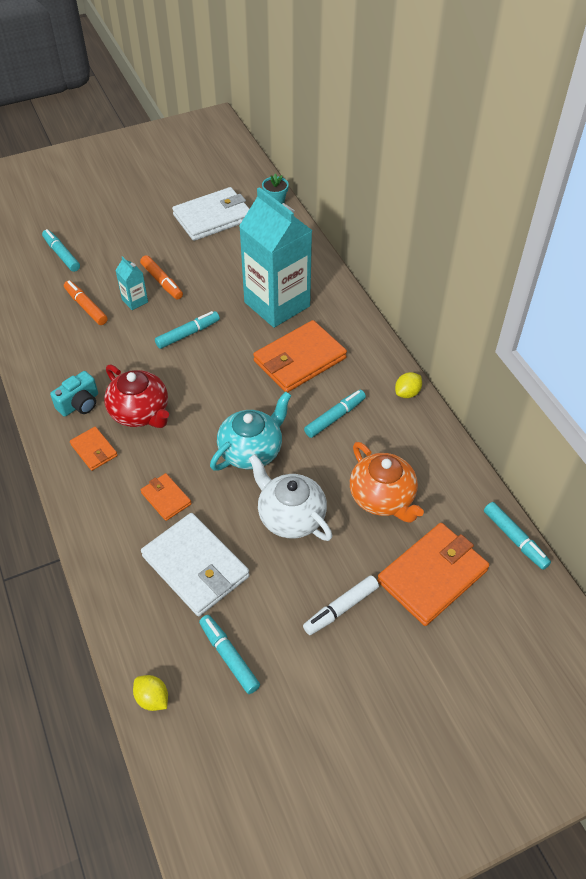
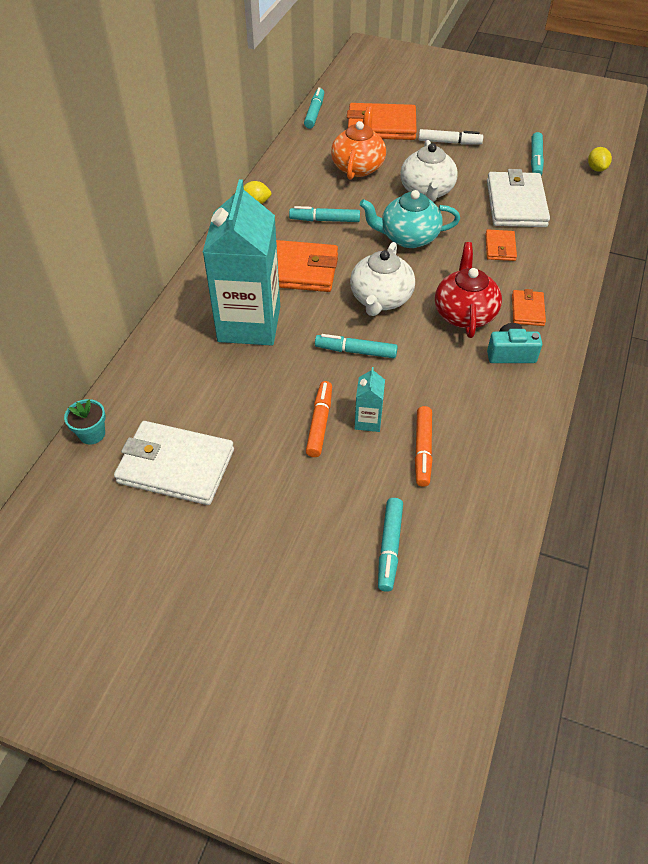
camera: 135 degrees left, 0 degrees up
(213, 381) = (380, 299): none -> white teapot

